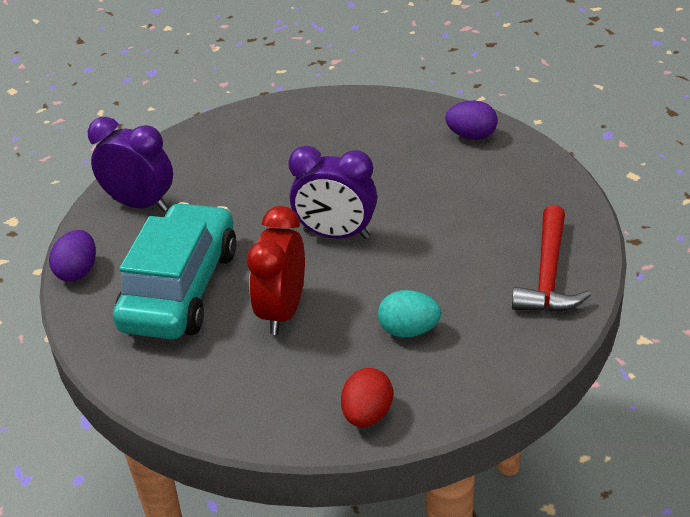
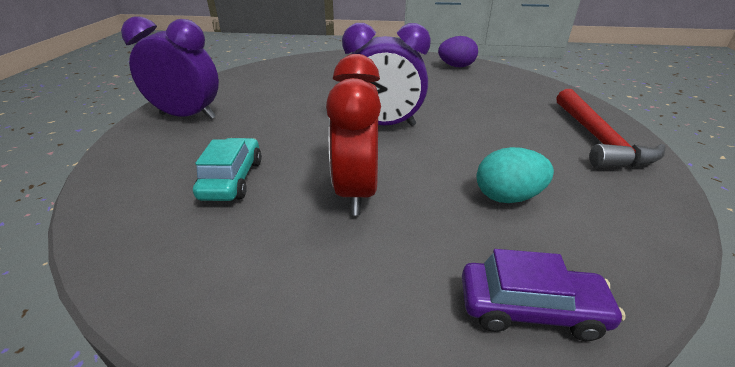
camera: 15 degrees left, 5 degrees down
(78, 271) = (109, 173): purple egg -> none
(180, 289) = (232, 179): turquoise car -> turquoise car, size x0.47
(367, 415) = (530, 309): red egg -> purple car

